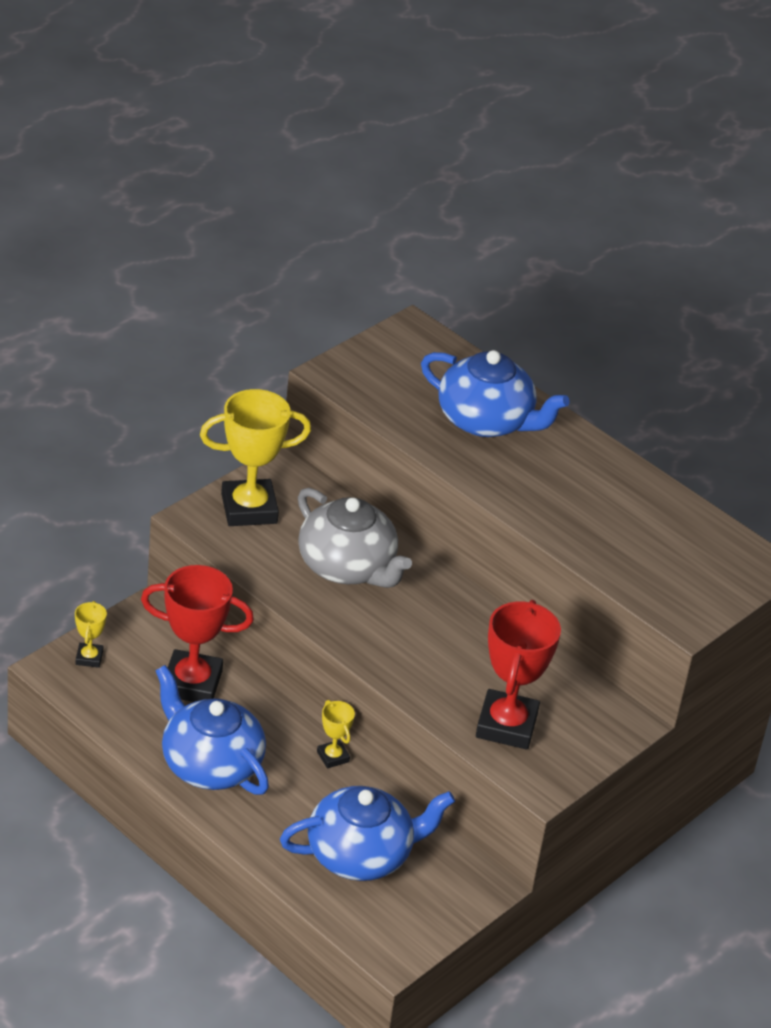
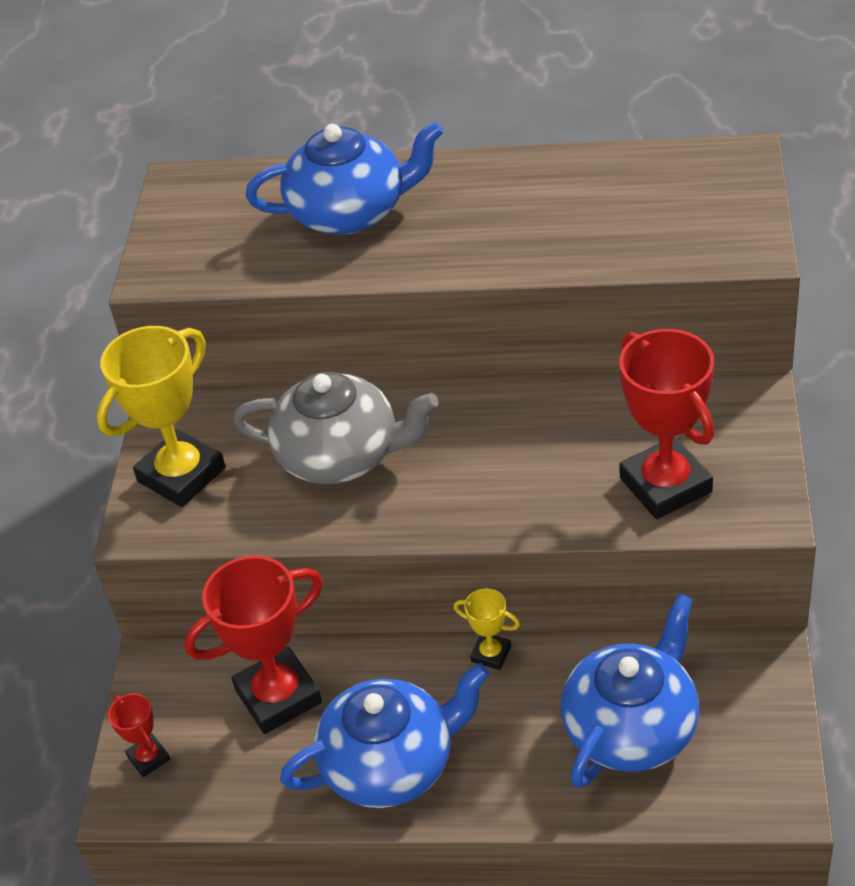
camera: 30 degrees left, 5 degrees up
(89, 658) = (148, 758): yellow trophy -> red trophy
(210, 764) = (391, 764): blue teapot -> blue teapot turned 150 degrees clockwise

